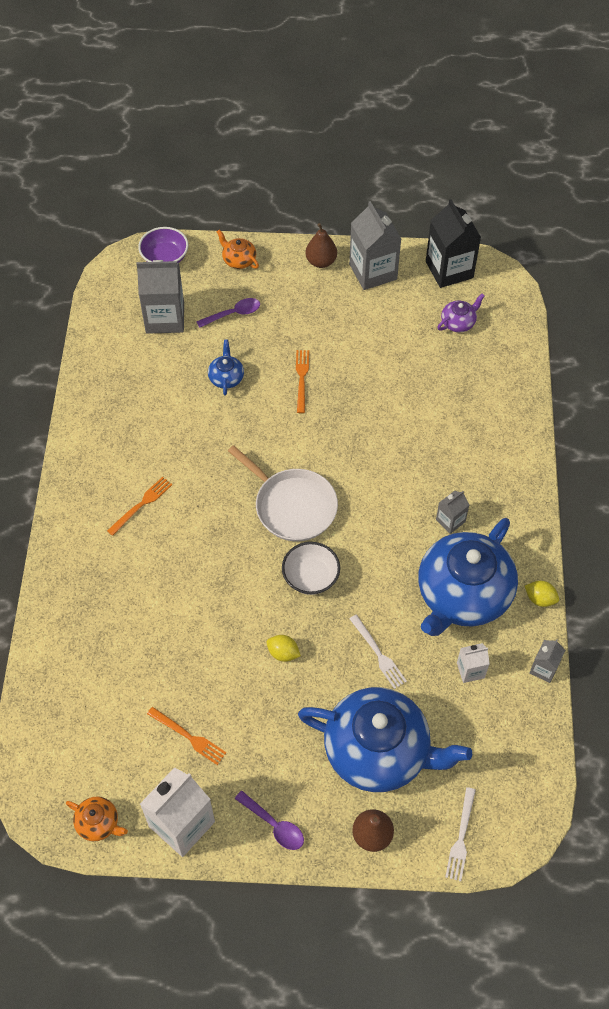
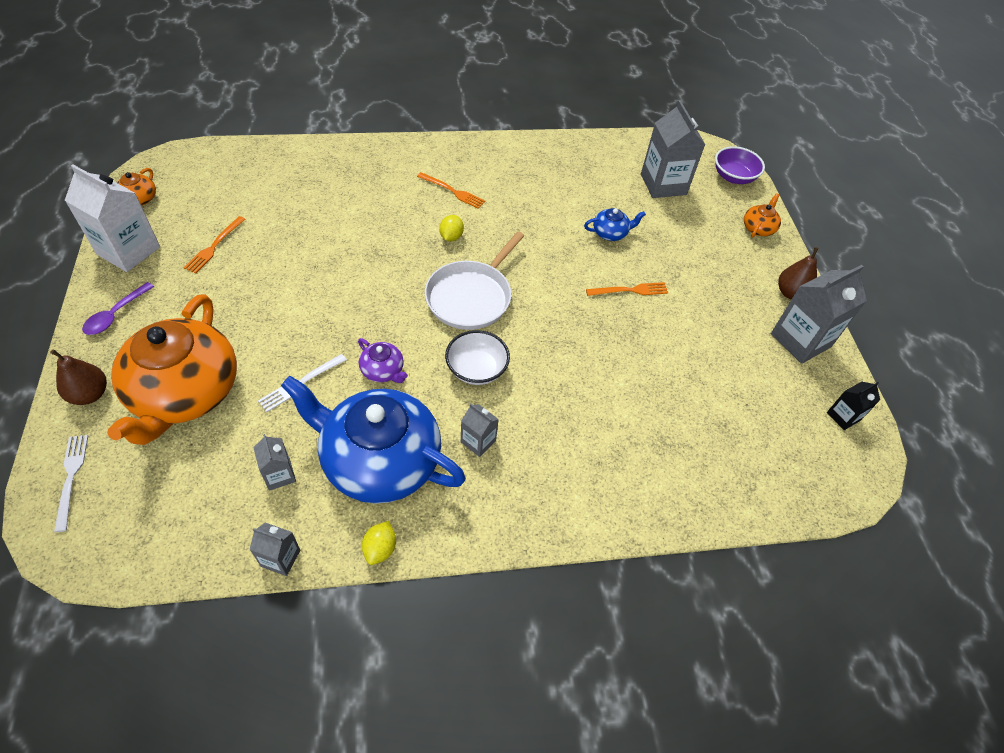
camera: 75 degrees right, 5 degrees down
(233, 314) = (689, 231): purple spoon -> none
(283, 653) = (300, 305): yellow lemon -> yellow lemon (451, 237)
(310, 577) = (389, 319): white bowl -> white bowl (476, 369)
(379, 751) = (185, 393): blue teapot -> orange teapot
(449, 270) = (843, 416): black carton -> black carton, size x0.51
(458, 322) = (767, 431): purple teapot -> purple teapot (383, 370)
(461, 837) = (71, 478): white fork -> white fork turned 75 degrees clockwise
(470, 670) = (279, 475): white carton -> grey carton

